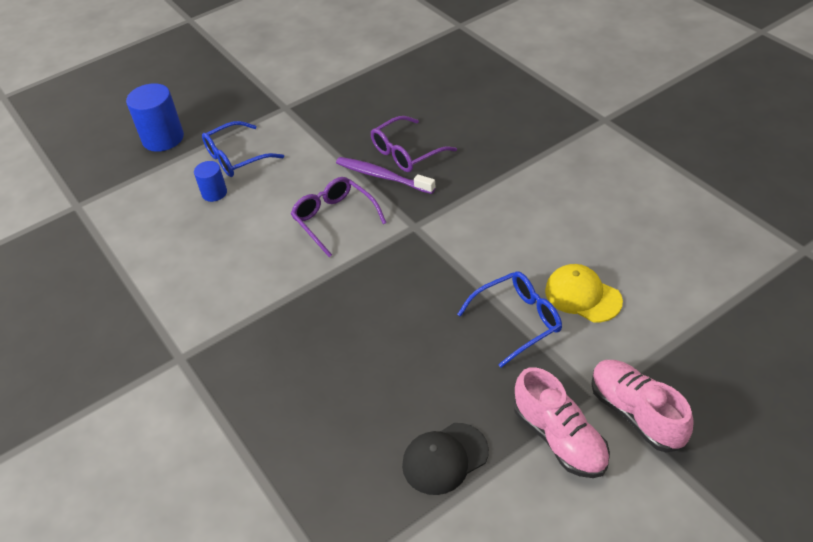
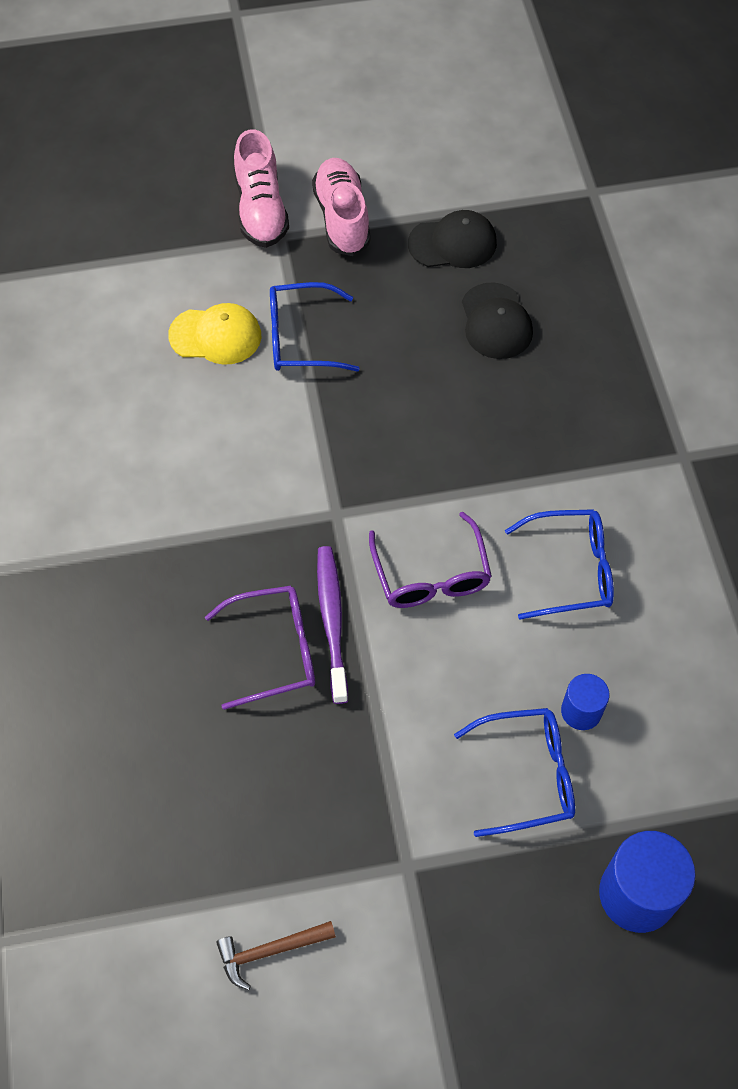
camera: 160 degrees left, 15 degrees up
(244, 256) = (570, 570): none -> blue glasses
(336, 63) = (269, 951): none -> brown hammer
(370, 401) = (496, 321): none -> black cap
(382, 176) = (332, 621): purple toothbrush -> purple toothbrush turned 150 degrees counterclockwise
(582, 296) = (215, 336): yellow cap -> yellow cap turned 60 degrees counterclockwise

